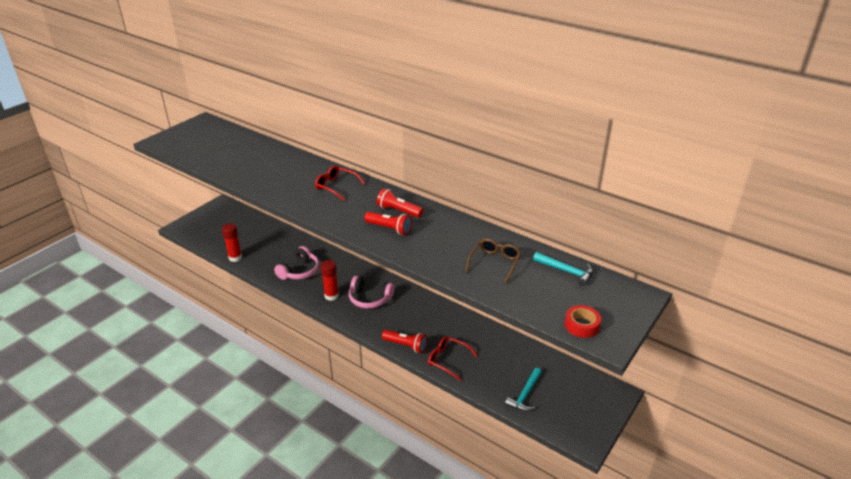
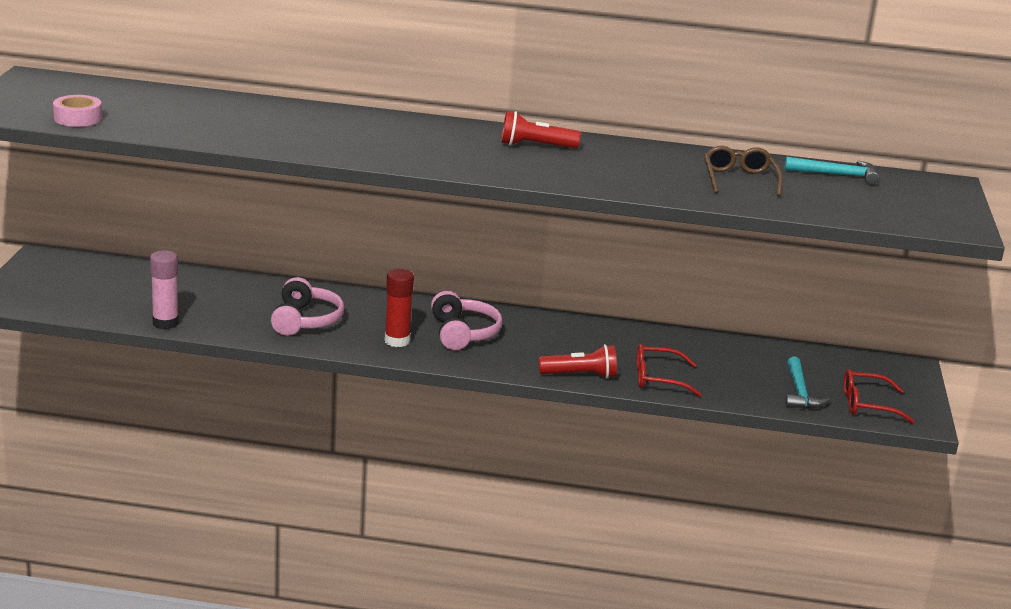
camera: 30 degrees left, 10 degrees down
(191, 152) = (78, 118): none -> pink tape
(235, 258) = (165, 323): red glue stick -> pink glue stick
(336, 186) = (400, 131): red glasses -> red glasses (867, 405)
(369, 298) = (463, 333): pink headphones -> pink headphones turned 90 degrees counterclockwise
(389, 229) = (549, 166): red flashlight -> none
(581, 325) = (916, 219): red tape -> none

